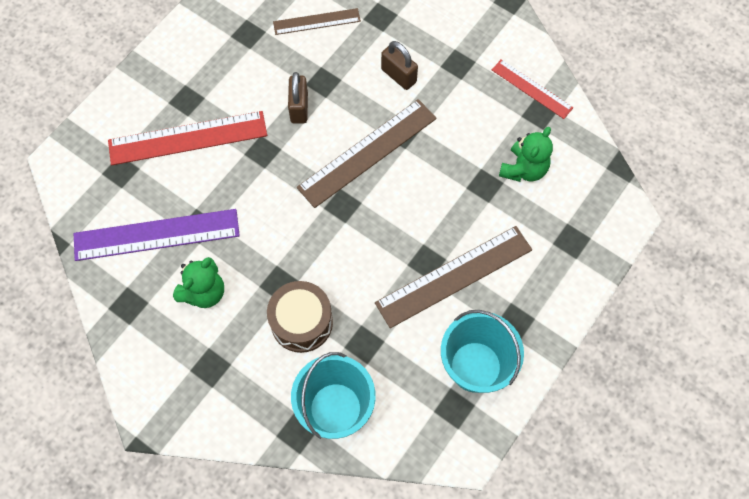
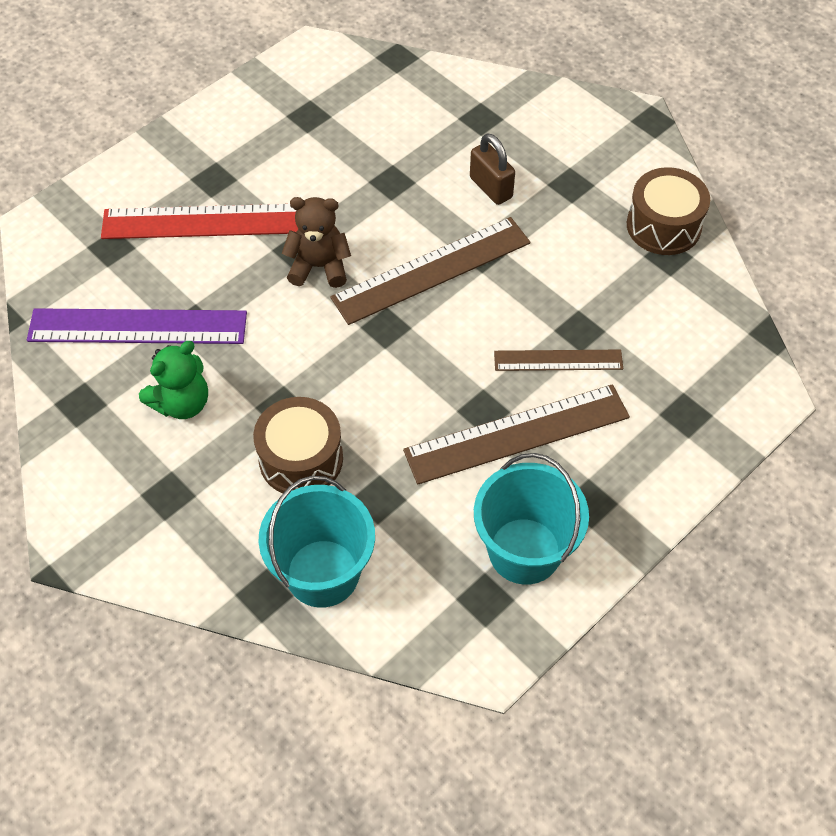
camera: 10 degrees right, 10 degrees down
(283, 163) = (319, 267): none -> brown teddy bear
(299, 108) = (354, 207): brown padlock -> none
(316, 22) = (398, 114): brown ruler -> brown ruler (558, 360)
(523, 169) = (635, 319): green teddy bear -> none
(532, 88) = (663, 226): red ruler -> brown drum

